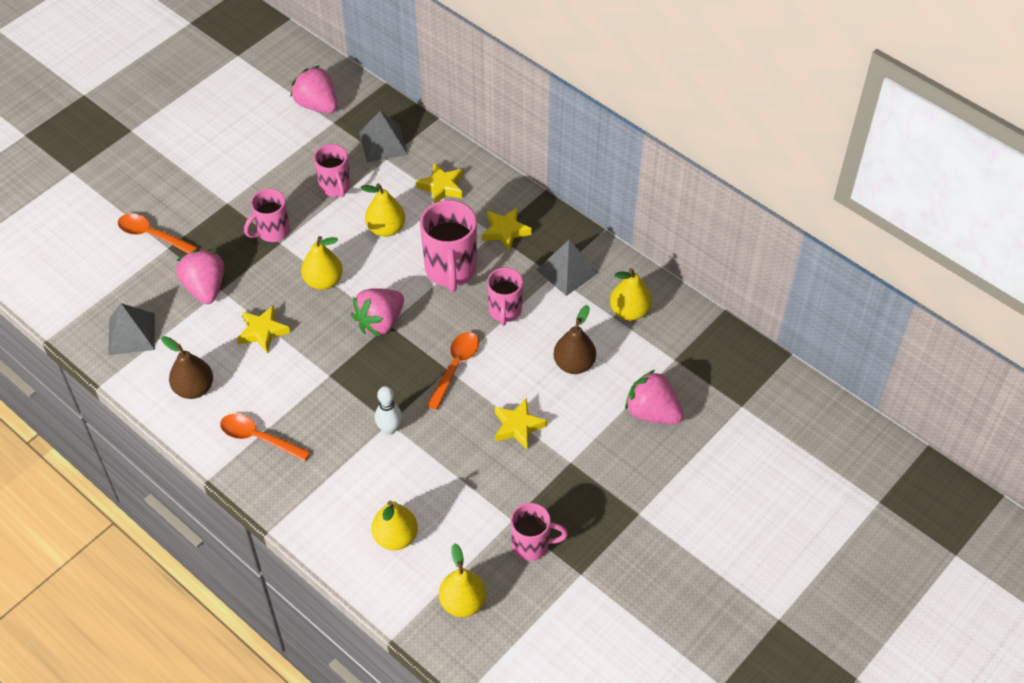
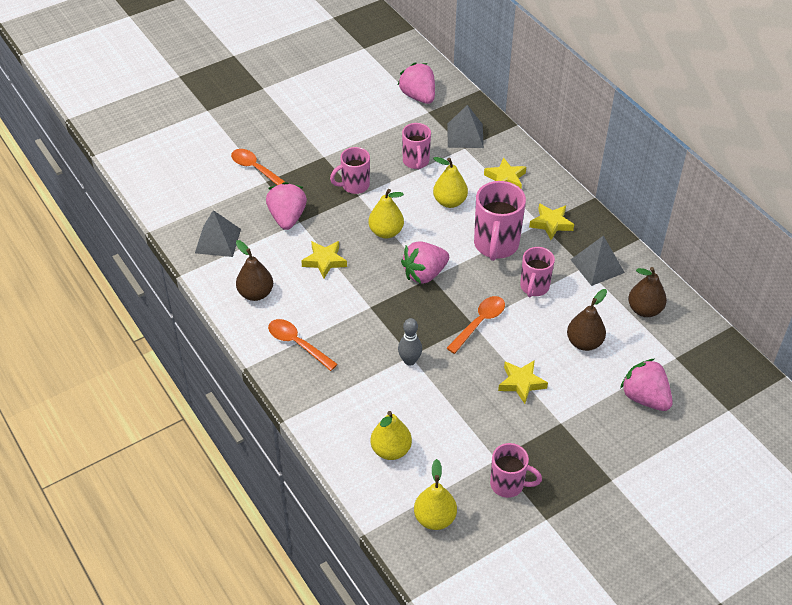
camera: 15 degrees right, 5 degrees down
(389, 429) = (409, 361): white bowling pin -> grey bowling pin
(629, 311) = (644, 310): yellow pear -> brown pear

